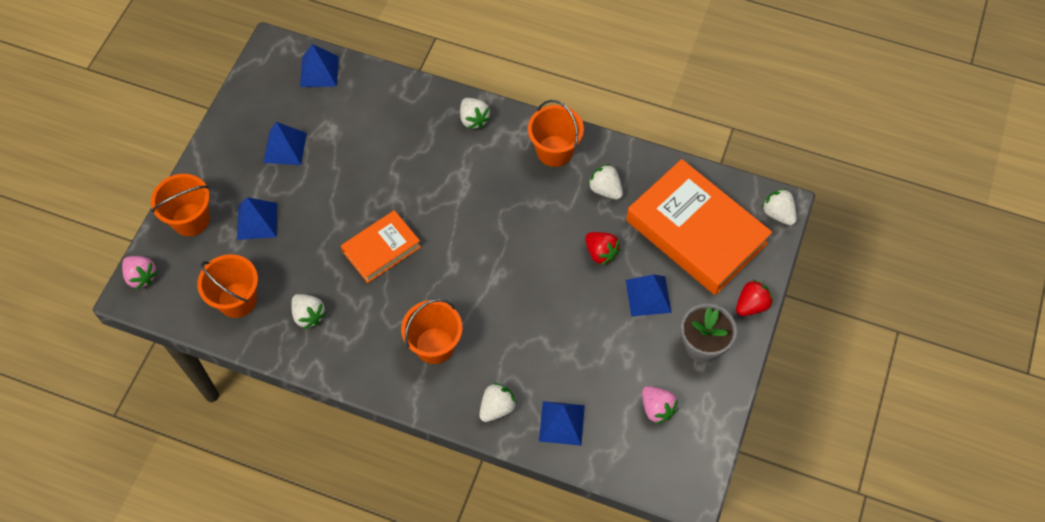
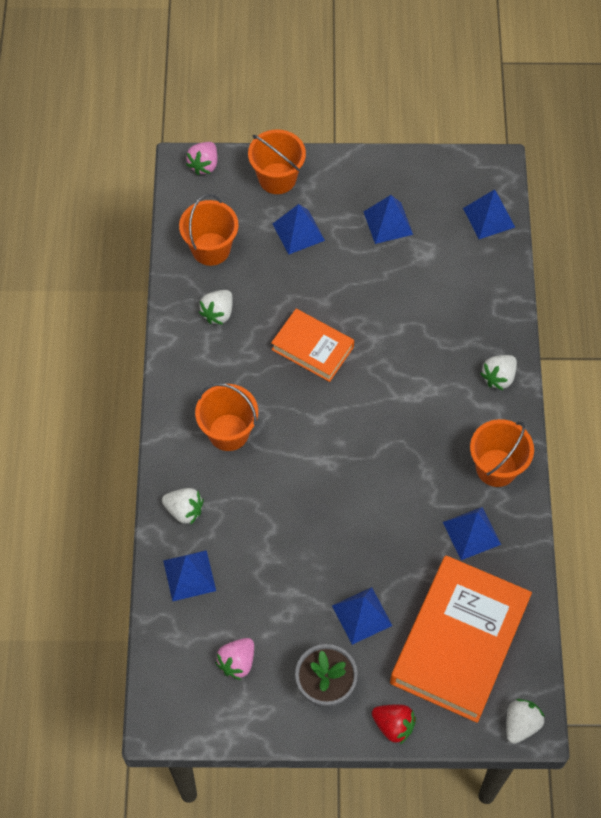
camera: 70 degrees right, 0 degrees up
(601, 253) = (393, 552): red strawberry -> none
(605, 189) = (471, 533): white strawberry -> blue pyramid

